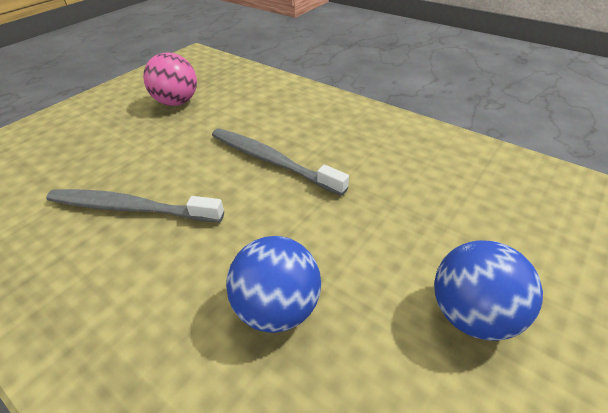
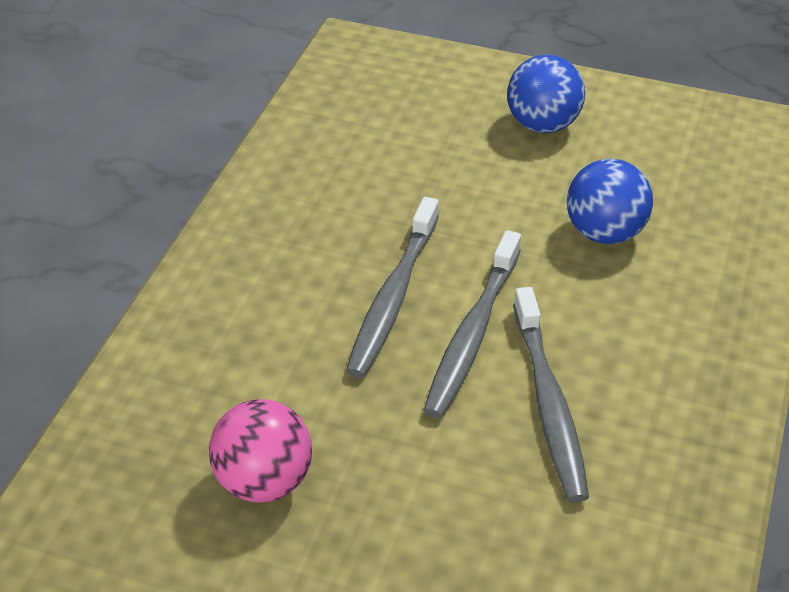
camera: 110 degrees left, 0 degrees up
(215, 188) = (472, 334): none -> grey toothbrush

